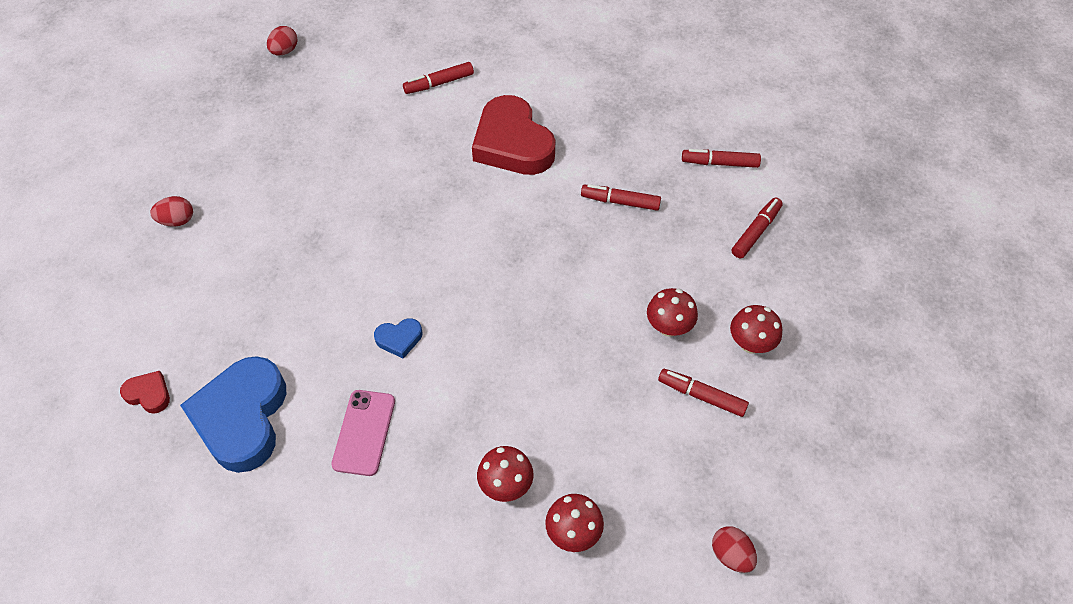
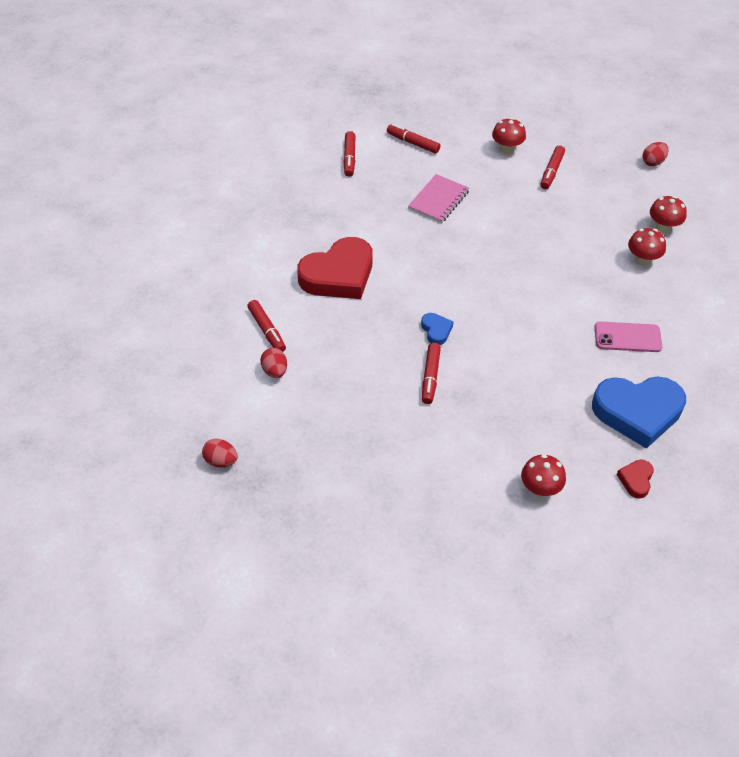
camera: 95 degrees left, 5 degrees down
(177, 221) = (456, 504): red egg -> red egg (275, 371)
(399, 339) = (546, 327): blue heart -> blue heart (436, 330)
(620, 202) = (394, 210): red marker -> red marker (430, 377)
(639, 250) = (438, 200): none -> pink notebook
(668, 327) = (502, 186): red mushroom -> red mushroom (540, 489)

